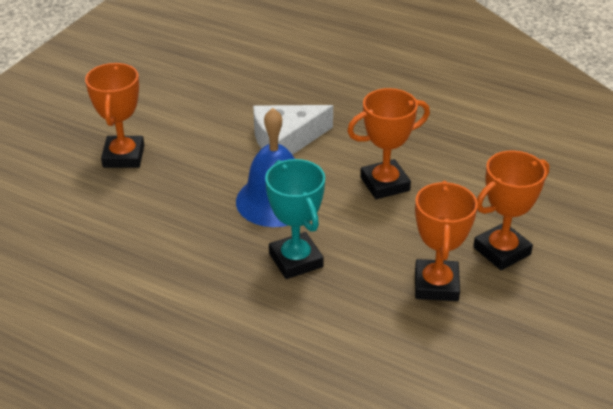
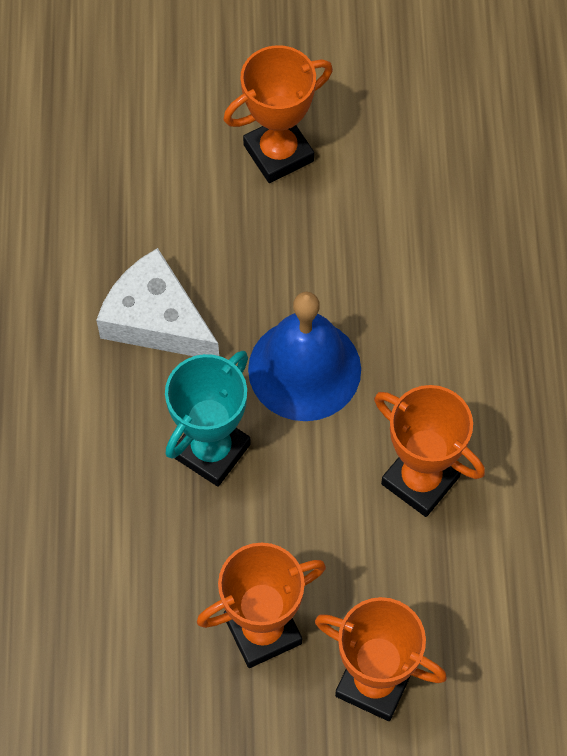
camera: 60 degrees right, 25 degrees up
(286, 140) = (435, 314): white cheese -> white cheese (156, 319)

